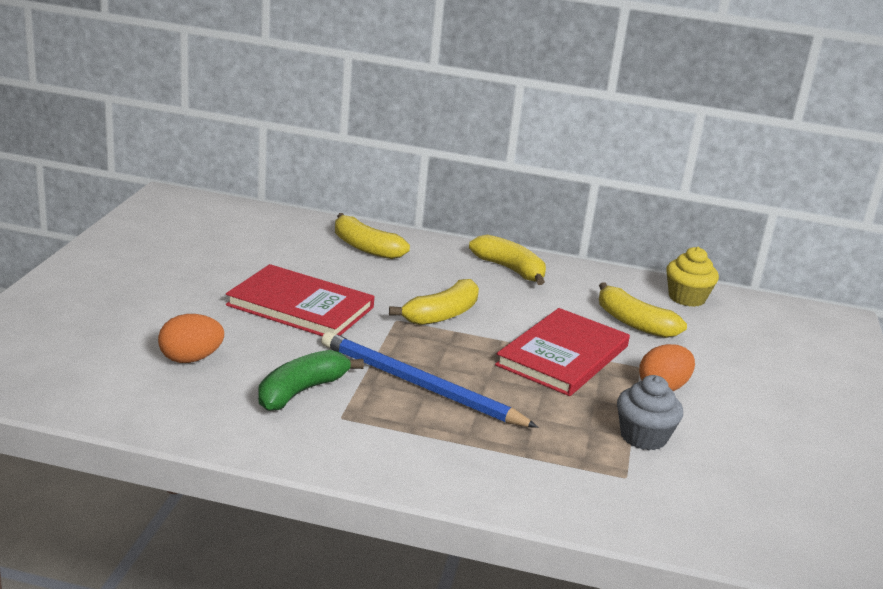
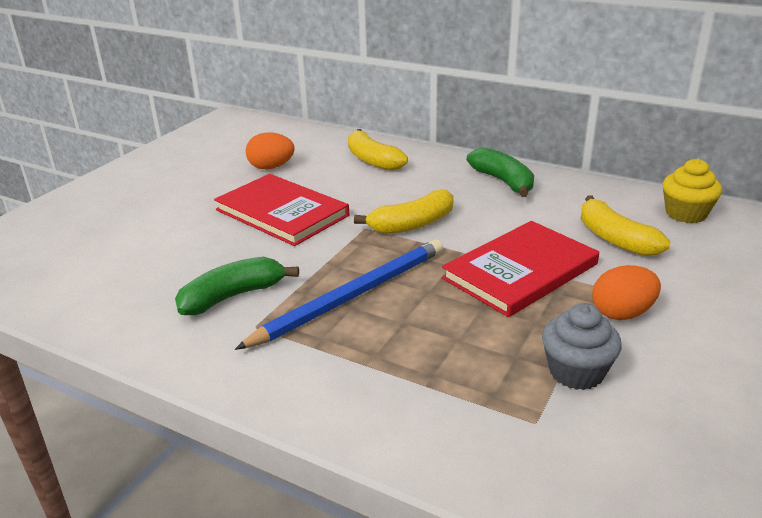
camera: 20 degrees right, 5 degrees up
(190, 359) = (153, 259): orange egg -> orange egg (271, 167)
(419, 385) = (352, 296): blue pencil -> blue pencil turned 90 degrees clockwise
(510, 269) = (503, 181): yellow banana -> green banana

